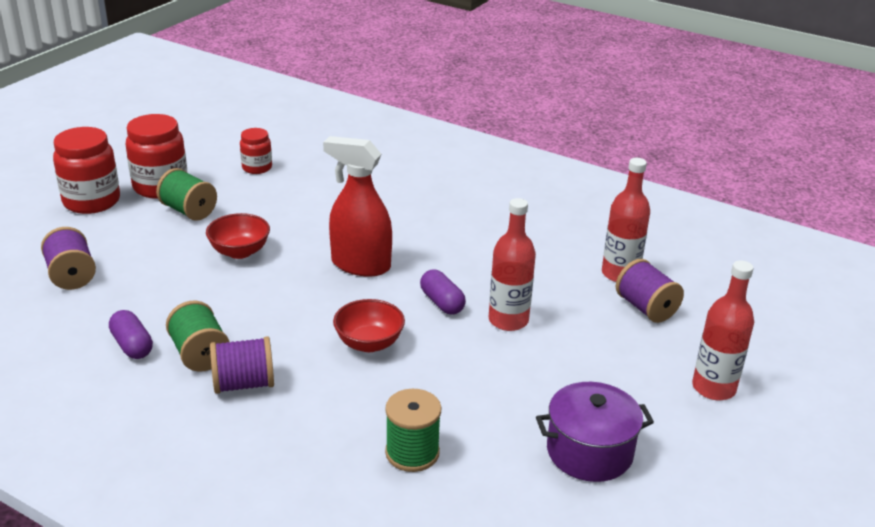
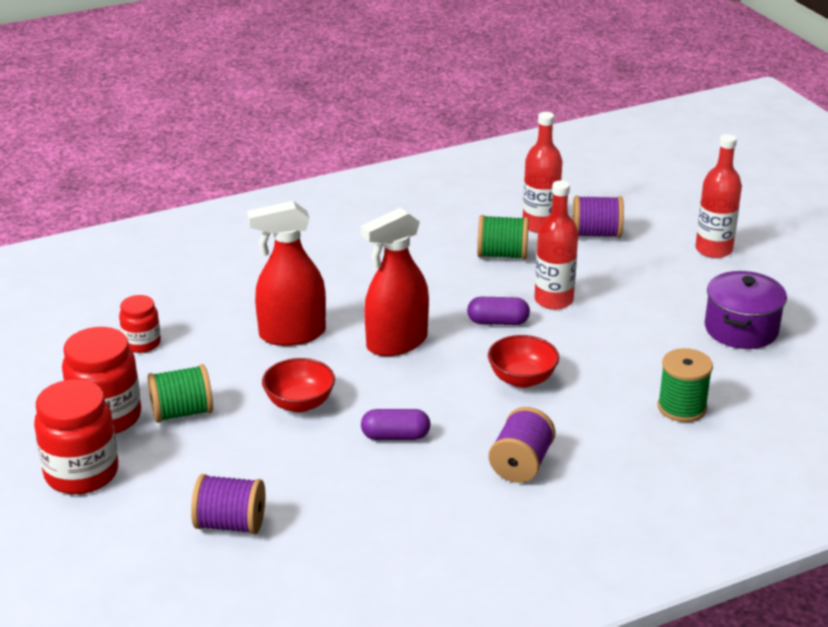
camera: 55 degrees left, 0 degrees up
(132, 345) = (401, 514): purple capsule -> purple capsule (395, 436)
(199, 354) = (453, 477): green spool -> green spool (502, 255)
(325, 217) = (292, 334): none -> red spray bottle

